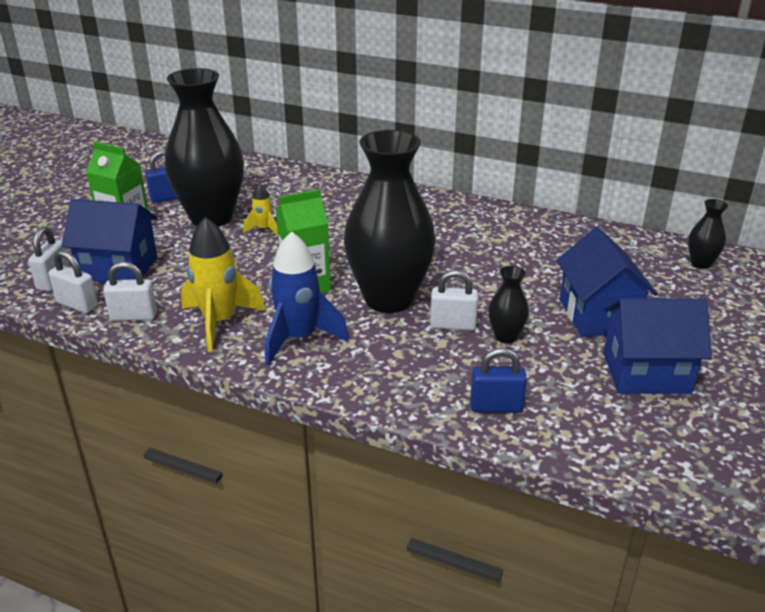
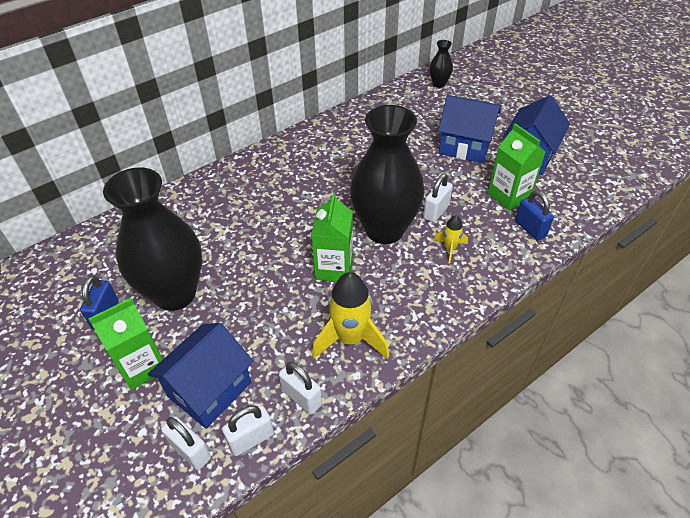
camera: 60 degrees left, 15 degrees up
(134, 316) = (302, 397): white padlock -> white padlock turned 75 degrees counterclockwise
(264, 229) = (227, 265): yellow rocket -> yellow rocket (450, 248)
(299, 338) = (403, 297): blue rocket -> none
(496, 406) = (530, 229): blue padlock -> blue padlock turned 60 degrees counterclockwise
(505, 336) = (463, 193): black vase -> none
(541, 374) = (509, 196): none -> green carton

